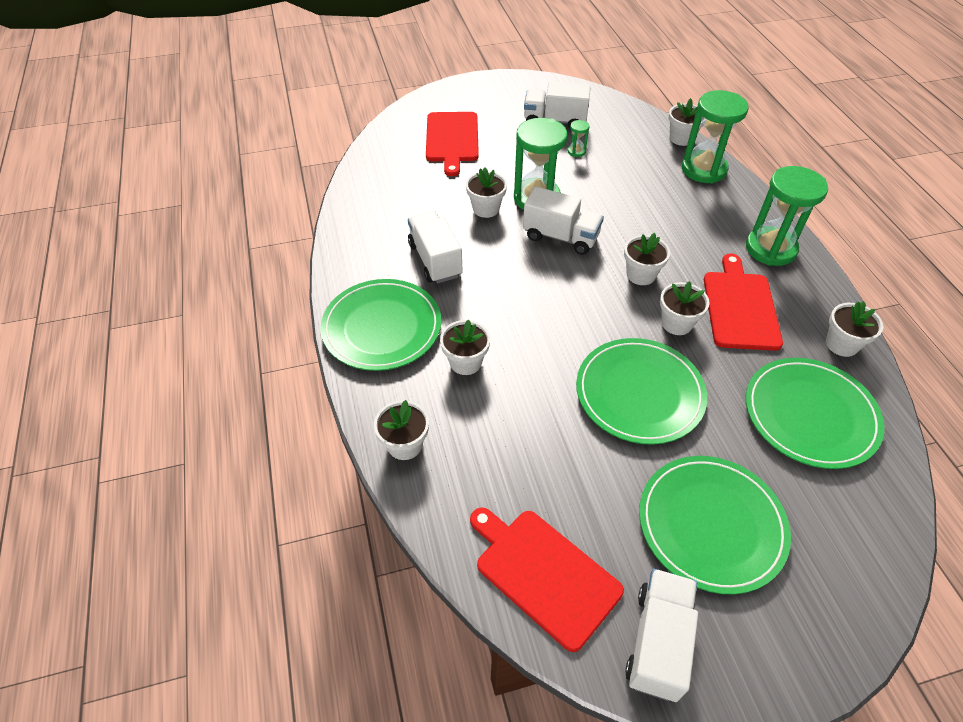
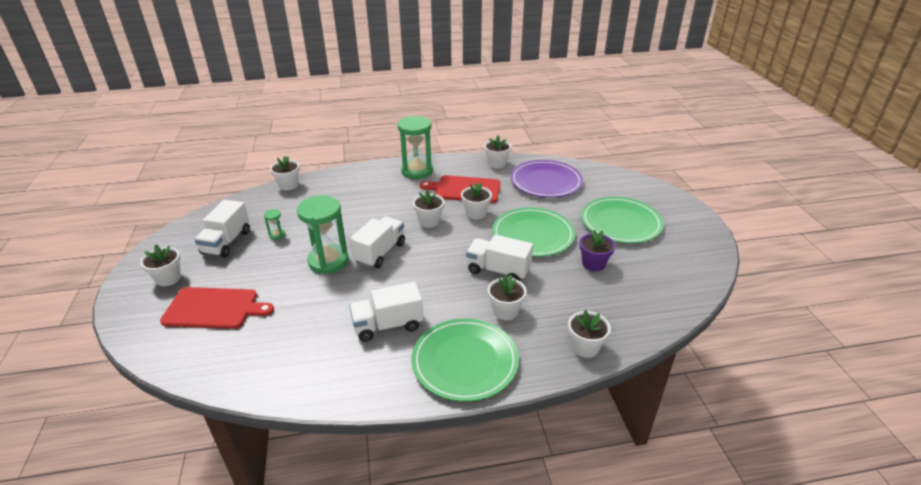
camera: 85 degrees left, 15 degrees down
(486, 209) = (330, 291): white flower pot -> white flower pot (168, 278)
(544, 573) = (668, 285): red cutting board -> none
(581, 470) = (593, 264): none -> purple flower pot
(658, 642) = (693, 249): white truck -> white truck (498, 271)
(703, 169) = (329, 182): green hourglass -> none
(810, 415) = (546, 182): green plate -> purple plate

